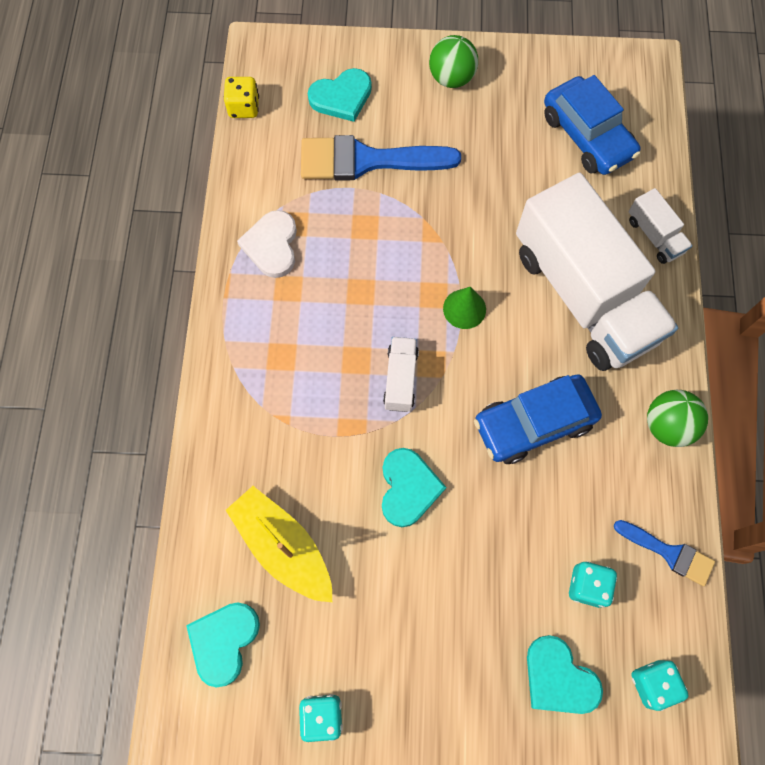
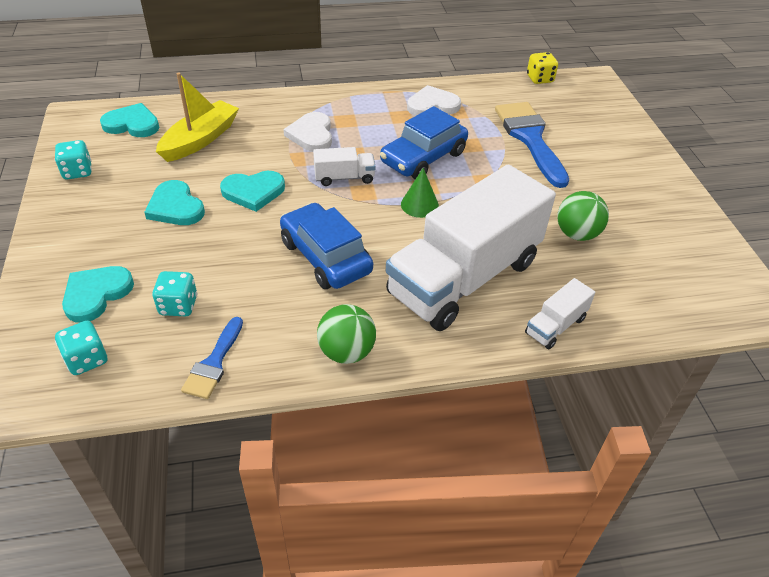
camera: 75 degrees right, 25 degrees down
(304, 403) = (311, 135): none -> white heart
(341, 97) = (579, 120): turquoise heart -> turquoise heart (175, 207)
(451, 78) = (640, 174): green ball -> green ball (577, 234)
(587, 136) = (640, 265): blue car -> blue car (423, 158)

